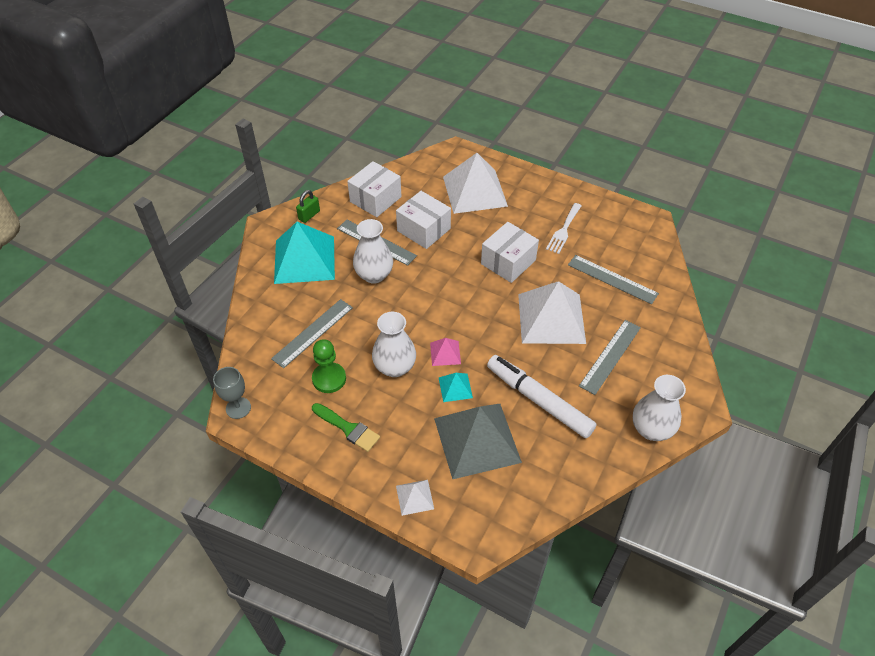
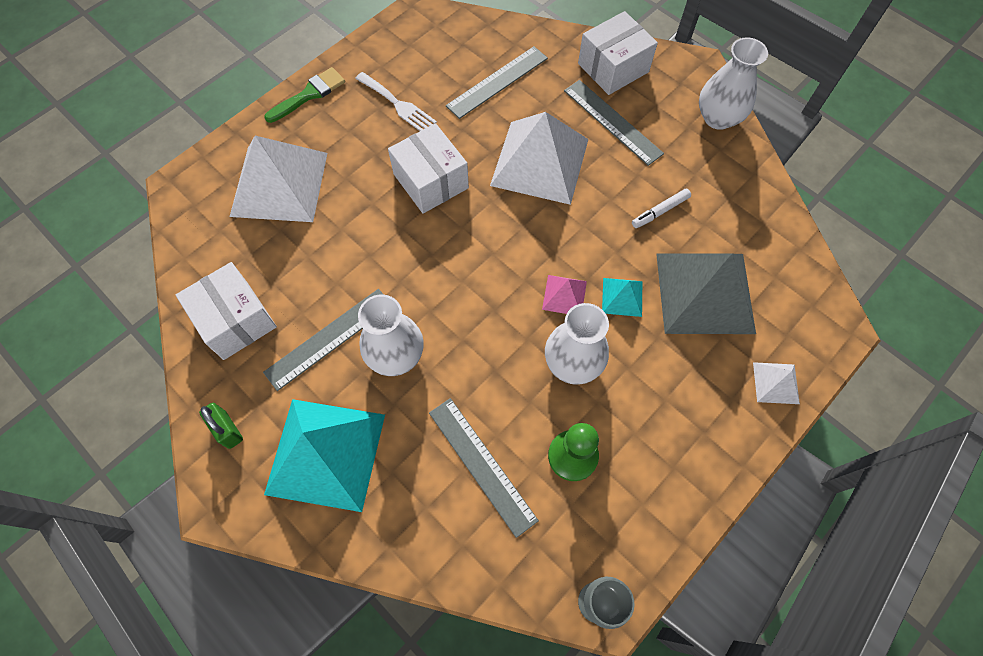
camera: 75 degrees left, 15 degrees up
(348, 428) = (662, 445): green brush -> green brush (309, 94)
(423, 230) = (330, 268): white box -> white box (613, 68)
(539, 400) = (660, 211): white marker -> white marker, size x0.45

